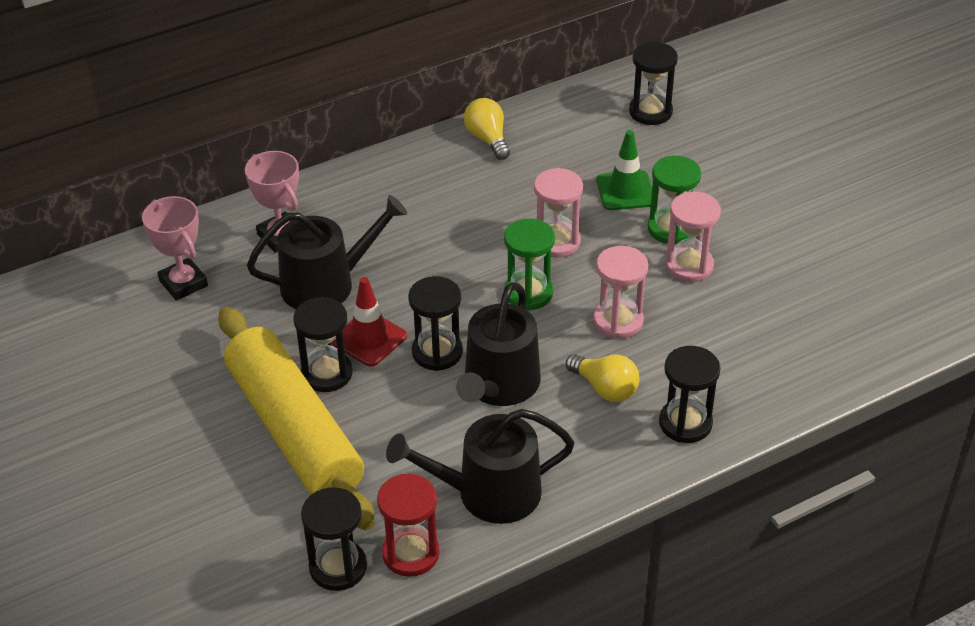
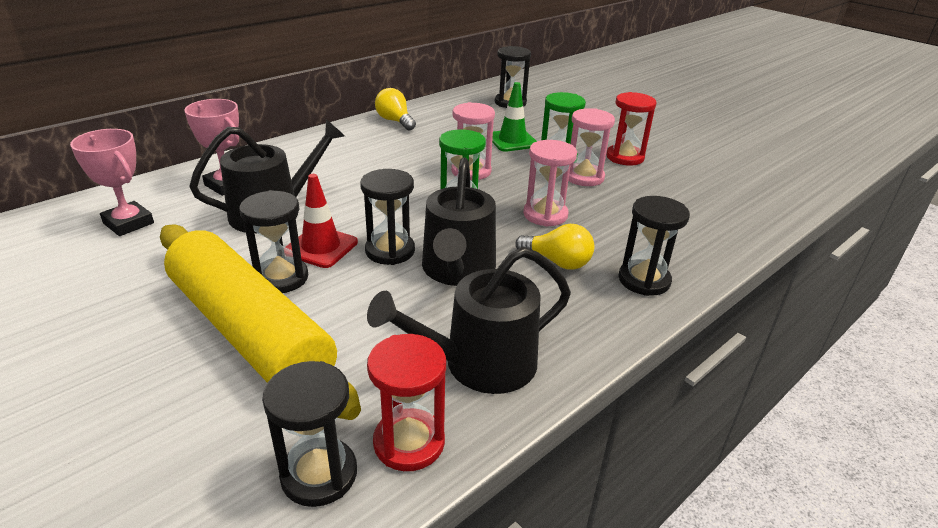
camera: 15 degrees left, 10 degrees down
(757, 236) = (625, 157): none -> red hourglass

